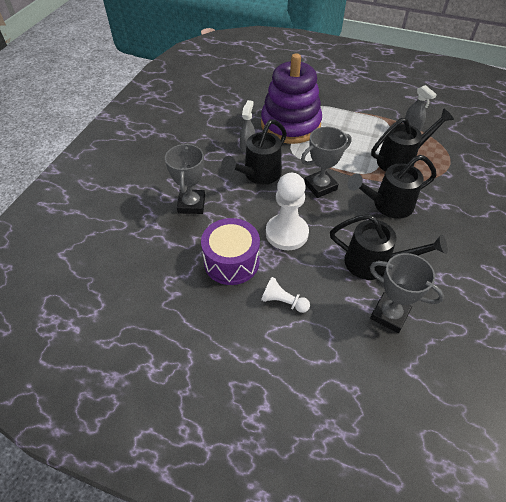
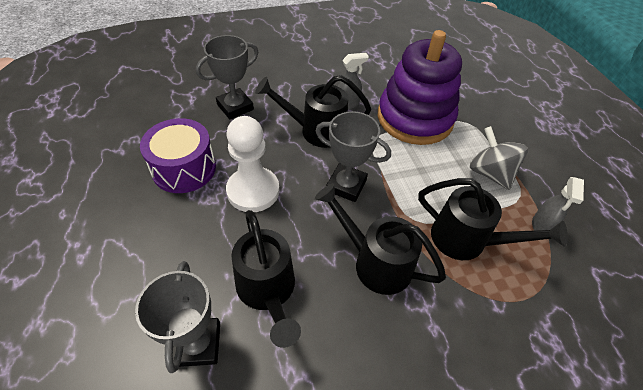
camera: 50 degrees right, 0 degrees up
(283, 302) = (157, 233): white pawn -> none
(361, 123) = (490, 173): none -> grey spinning top

